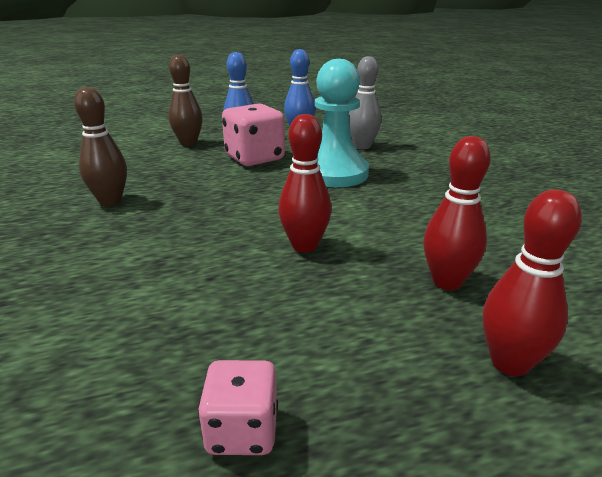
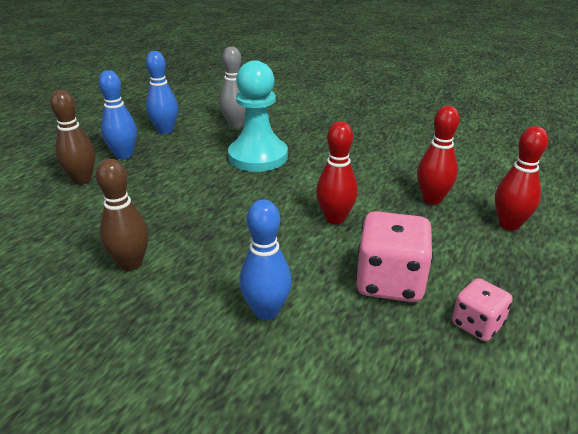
camera: 45 degrees left, 5 degrees up
(111, 279) = (266, 311): none -> blue bowling pin
(254, 158) = (174, 169): pink dice -> pink dice (389, 282)

